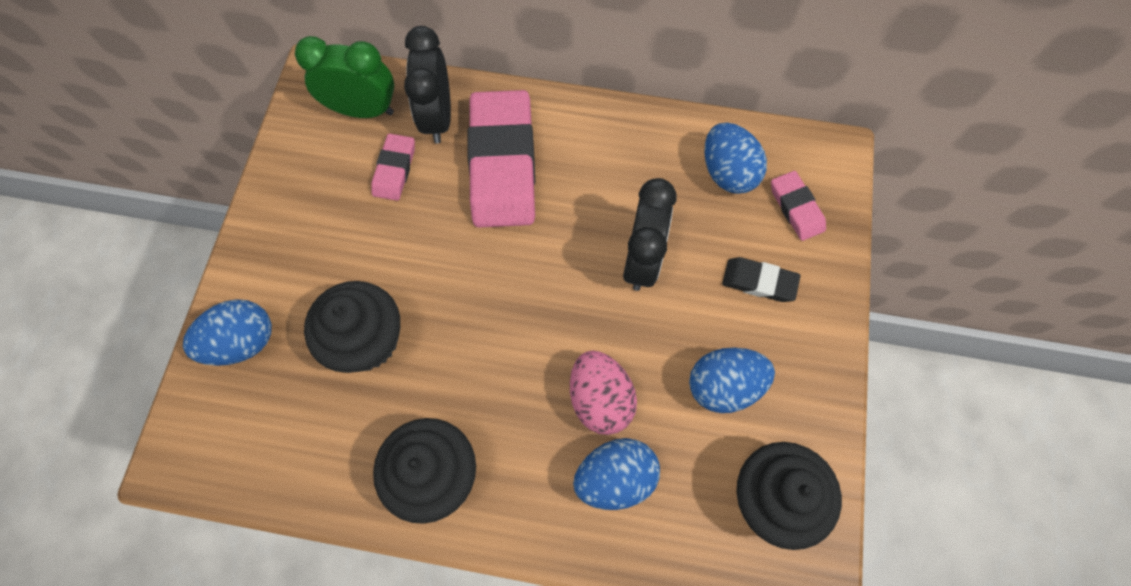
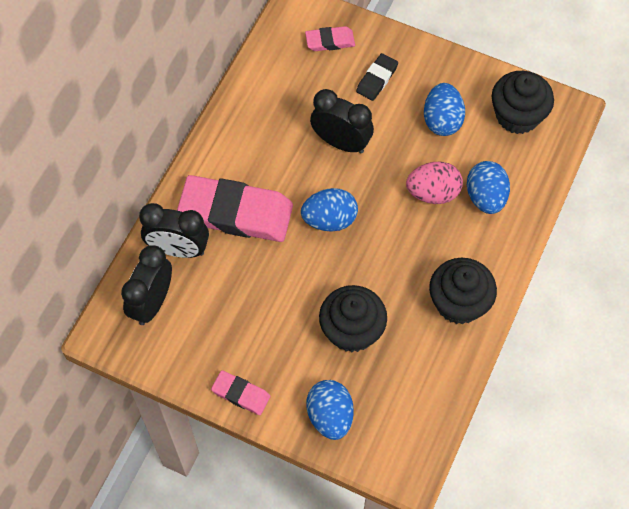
camera: 75 degrees left, 5 degrees down
(363, 110) = (152, 303): green clock -> black clock
(394, 170) = (216, 288): pink eraser -> pink eraser (241, 394)
(727, 173) = (290, 72): blue egg -> blue egg (329, 220)

